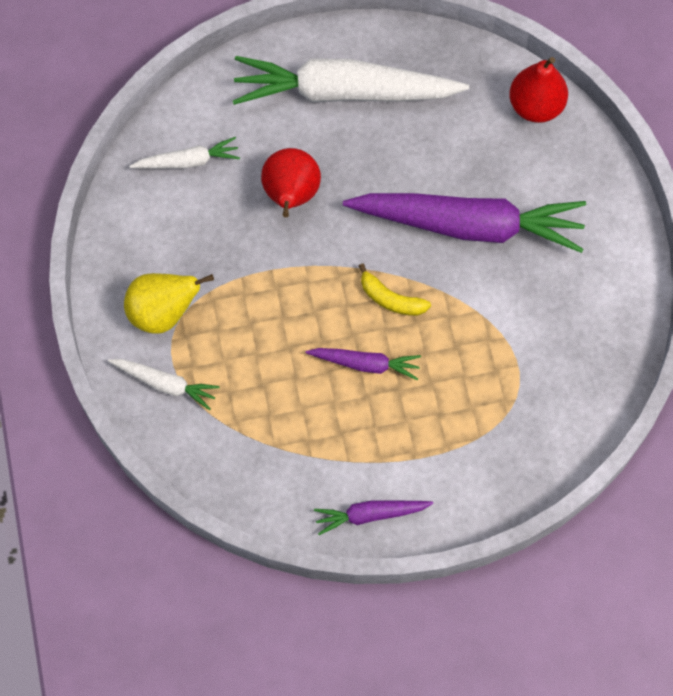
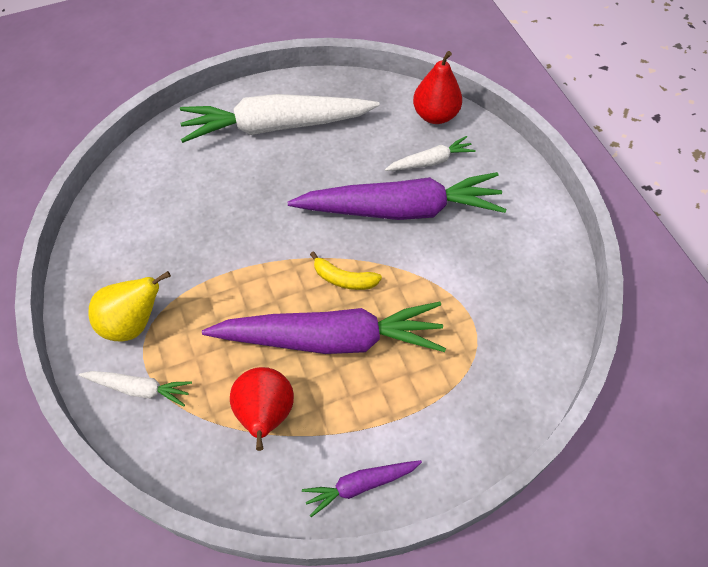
camera: 10 degrees left, 10 degrees down
(187, 161) = (148, 195): white carrot -> white carrot (430, 161)
(291, 195) = (241, 208): red pear -> red pear (265, 415)
(365, 364) = (330, 339): purple carrot -> purple carrot, size x2.16

